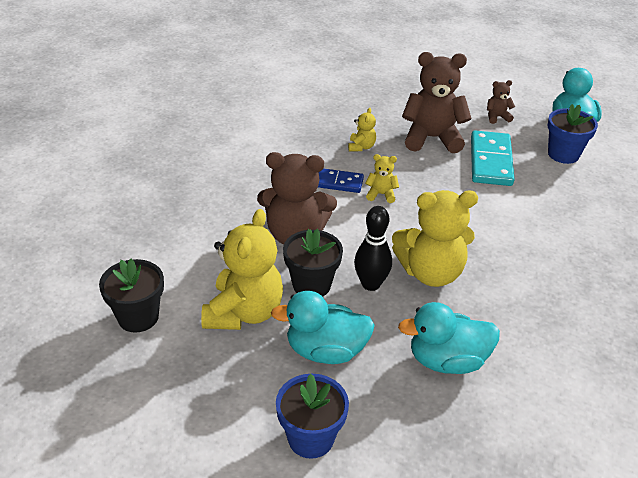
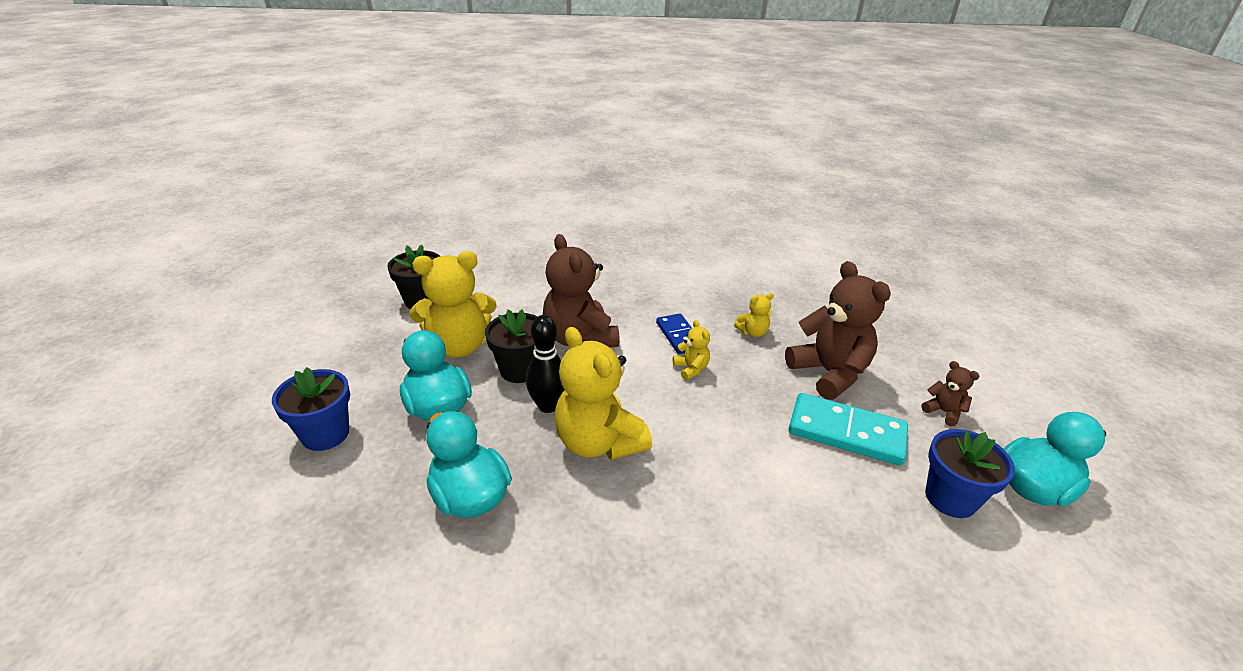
camera: 60 degrees right, 5 degrees down
(491, 161) = (846, 432): turquoise domino -> turquoise domino turned 45 degrees clockwise

